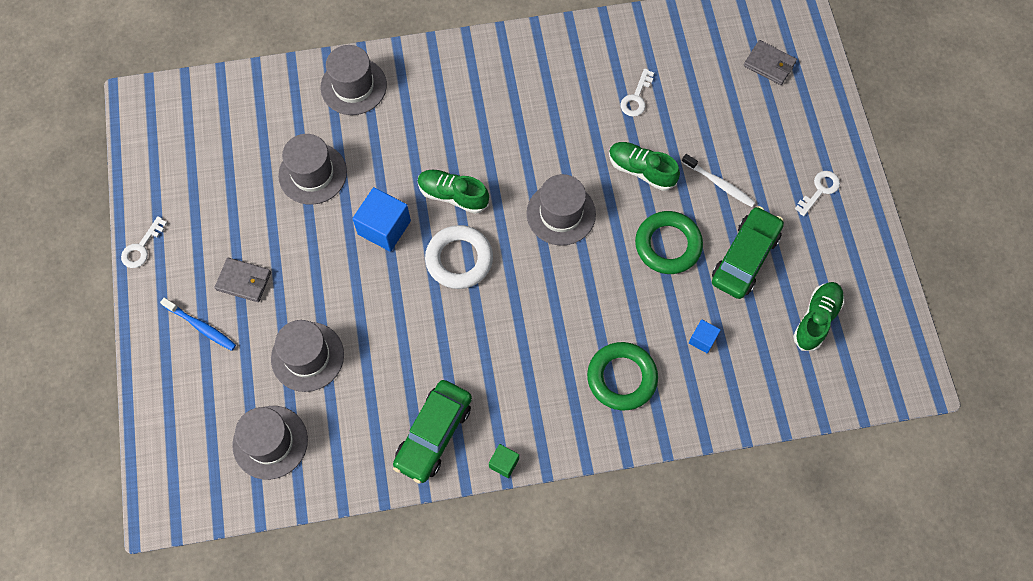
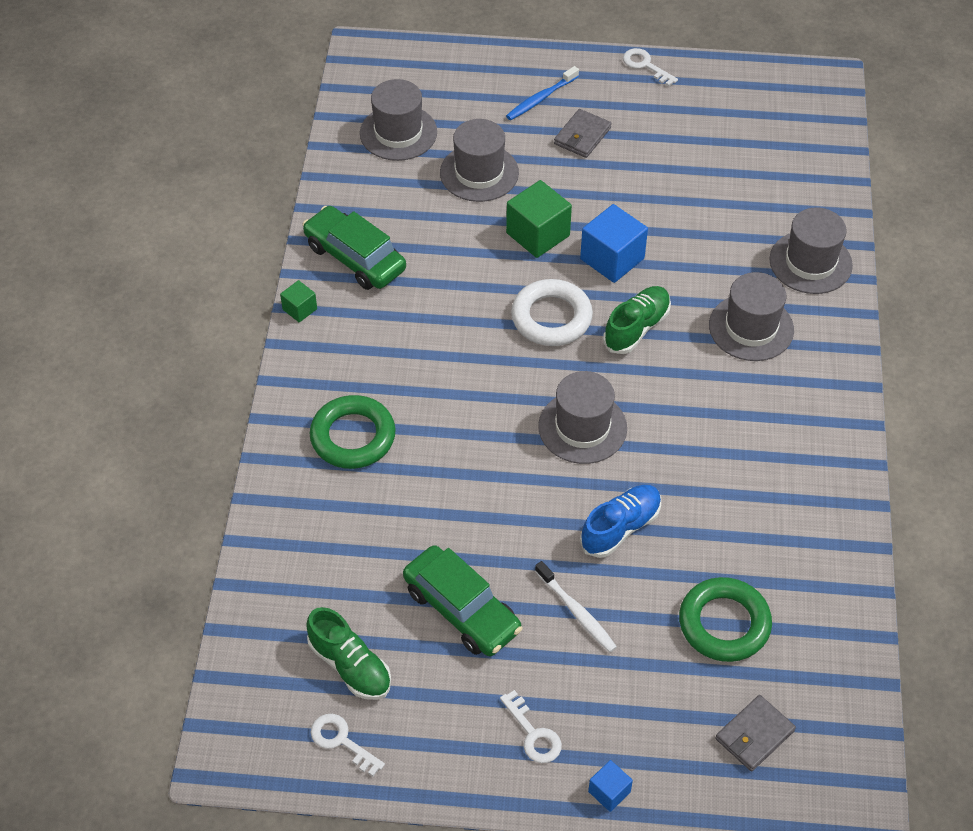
camera: 105 degrees right, 15 degrees down
(312, 174) = (699, 208): grey hat -> grey hat (751, 328)
(370, 290) = (538, 234): none -> green cube
(636, 98) = (732, 551): white key -> white key (341, 741)
(641, 170) = (620, 528): green shoe -> blue shoe
(668, 245) = (506, 528): green ring -> green ring (724, 624)
(702, 339) = (369, 531): blue cube -> blue cube (609, 792)
(719, 184) = (577, 612): white toothbrush -> white toothbrush turned 90 degrees counterclockwise

